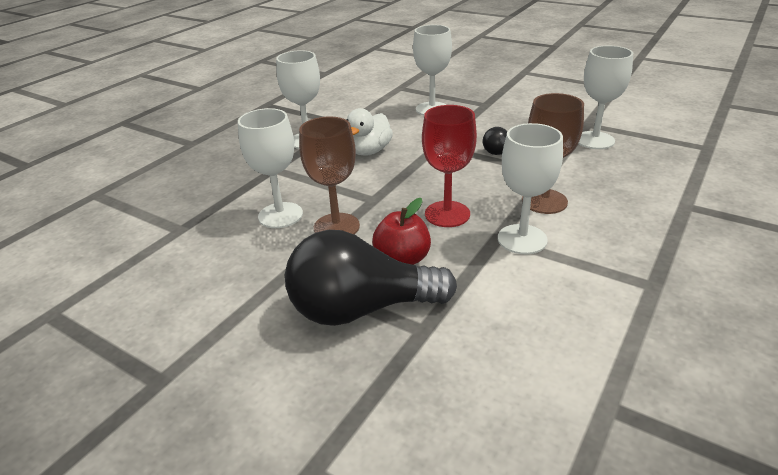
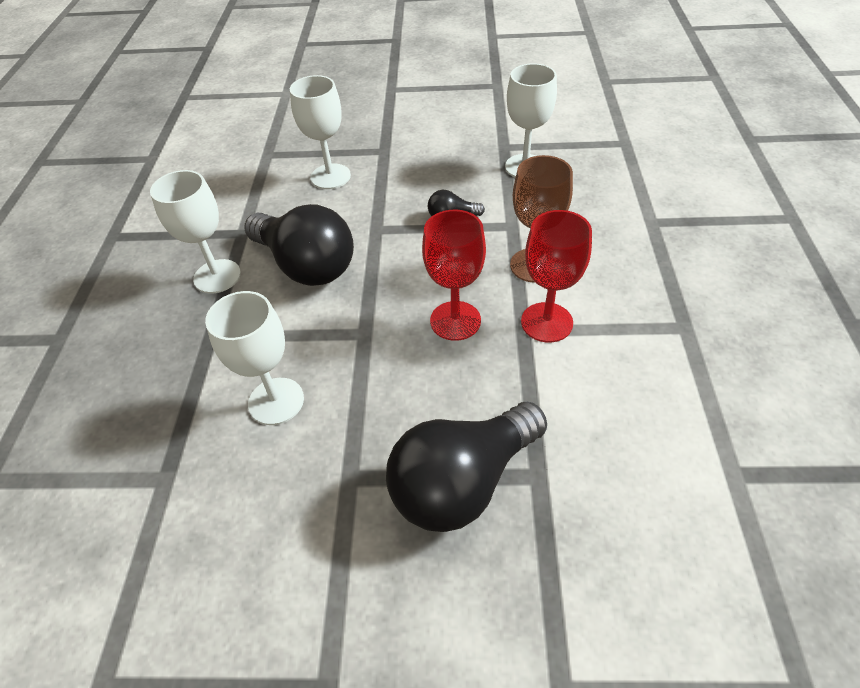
camera: 30 degrees left, 15 degrees up
(336, 227) = (354, 388): brown goblet -> none
(369, 151) = (306, 265): white duck -> black light bulb
(402, 259) = (455, 399): red apple -> none
(522, 239) = (546, 322): white goblet -> red goblet

